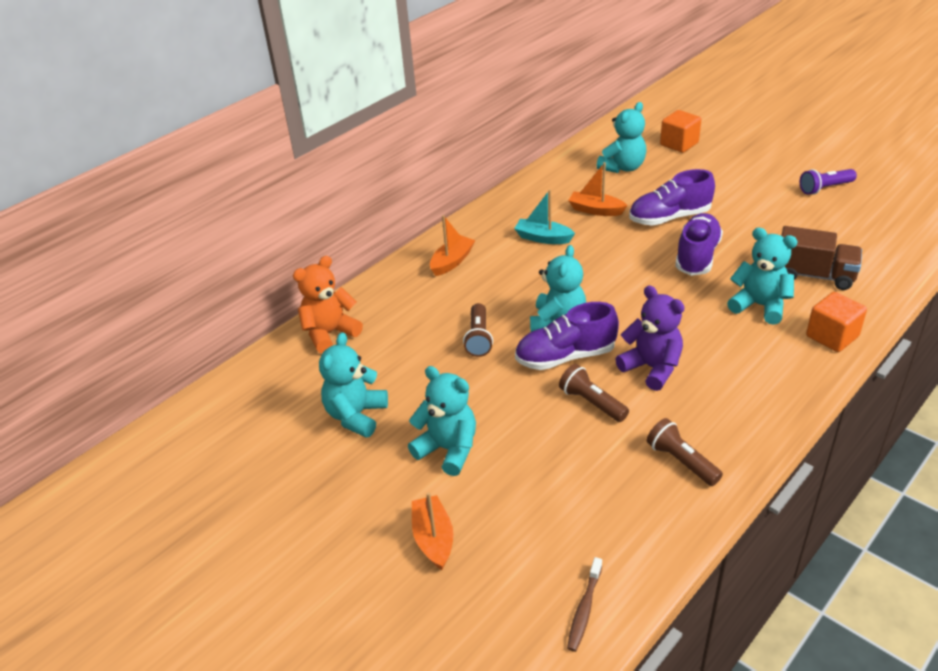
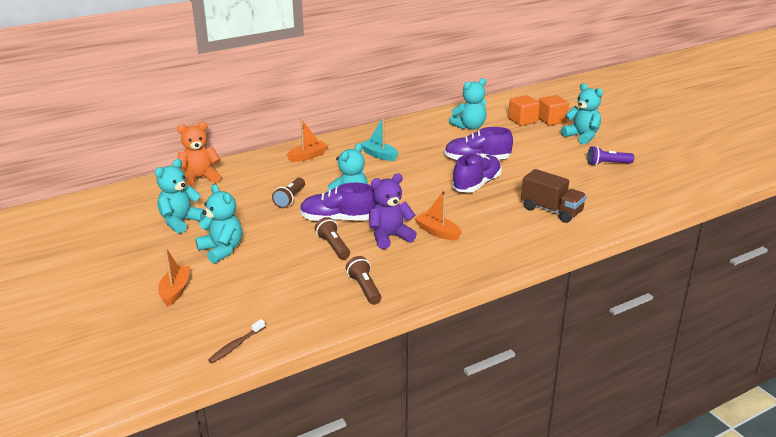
camera: 15 degrees right, 10 degrees down
(596, 210) = (429, 147): orange boat -> orange boat (437, 232)
(652, 368) = (389, 237): purple teddy bear -> purple teddy bear turned 90 degrees counterclockwise
(760, 306) = (496, 219): turquoise teddy bear -> turquoise teddy bear (582, 136)
(832, 336) = (532, 246): orange cube -> orange cube (551, 120)

